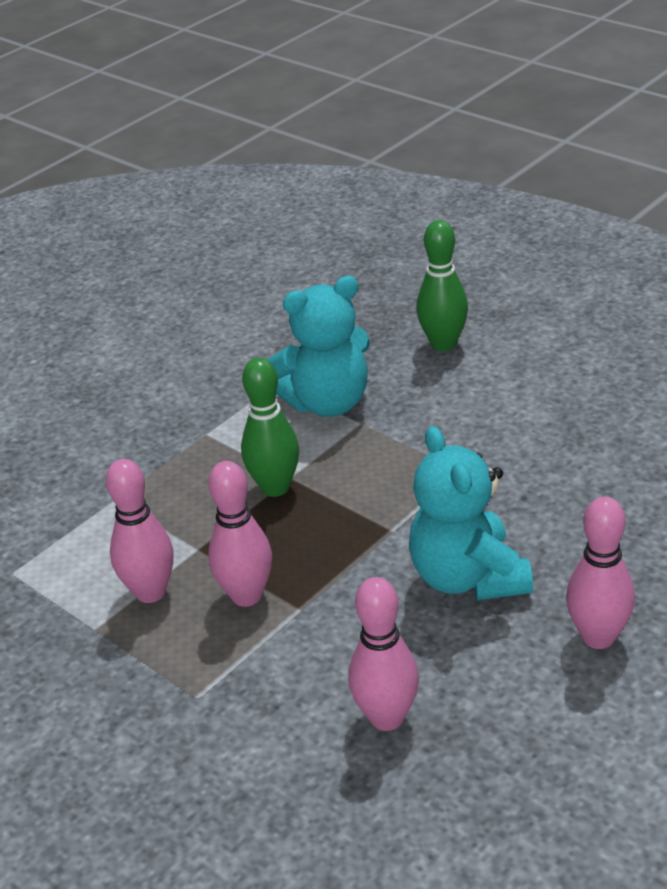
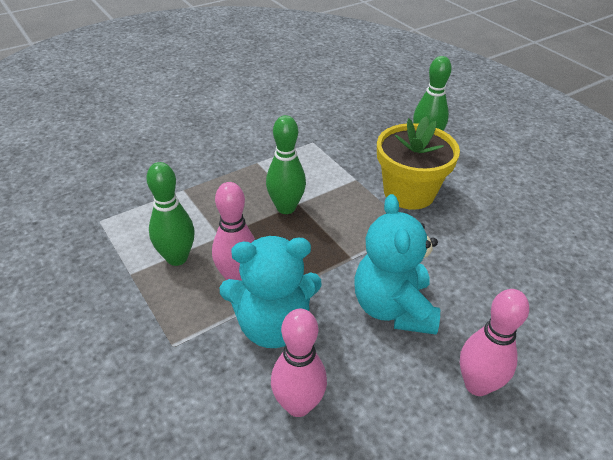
camera: 10 degrees right, 5 degrees up
(150, 592) = (177, 258): pink bowling pin -> green bowling pin
(327, 403) = (339, 161): turquoise teddy bear -> turquoise teddy bear (273, 326)
(442, 423) = (409, 192): none -> yellow flower pot

